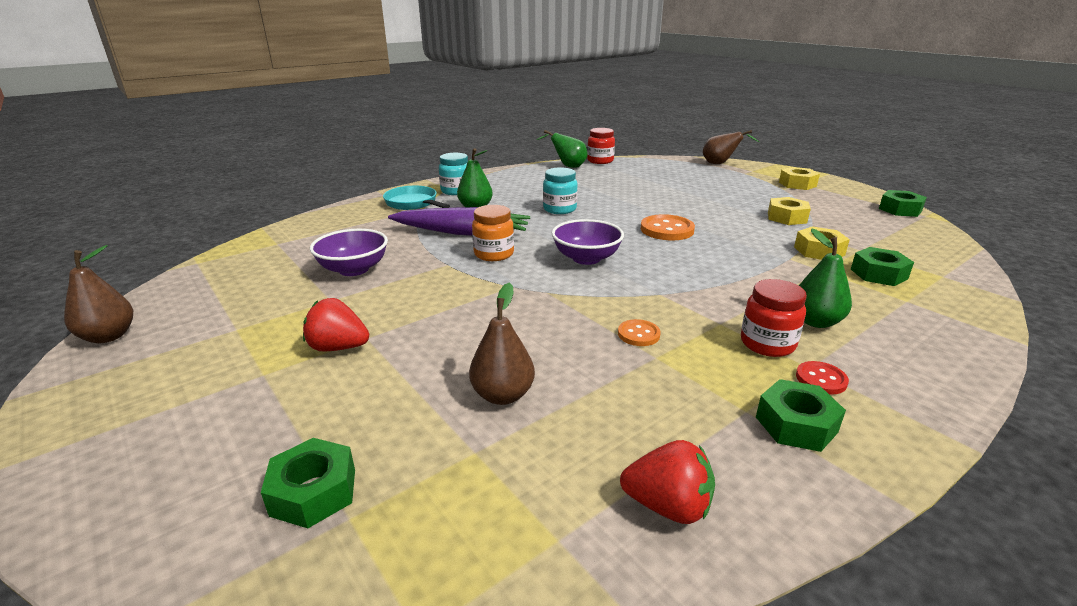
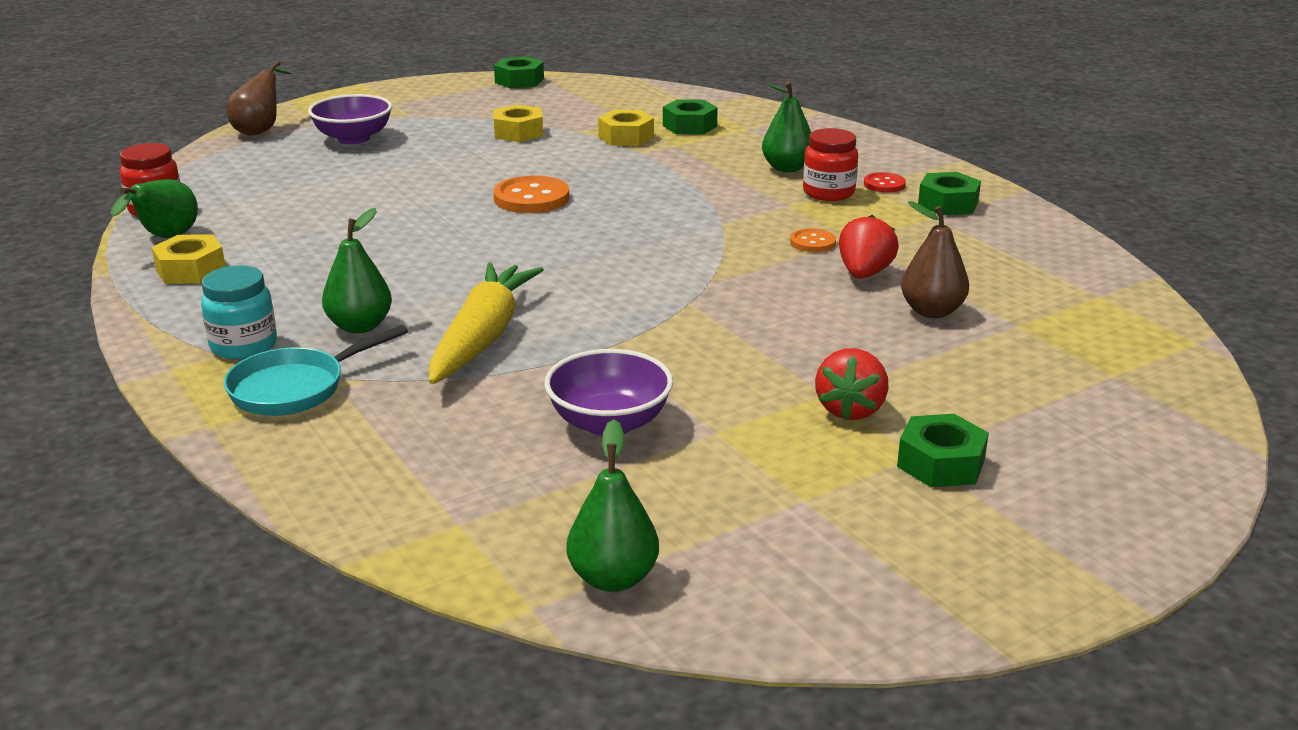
camera: 85 degrees left, 0 degrees up
(109, 336) = (831, 622): brown pear -> none
(203, 278) = (613, 578): none -> green pear
(314, 492) = (1092, 394): green nut -> green nut (941, 463)
(462, 233) = (483, 337): purple carrot -> yellow carrot
(494, 254) = (580, 312): orange jar -> none
(559, 209) = (410, 258): turquoise jar -> none
(586, 258) = (613, 253): purple bowl -> purple bowl (353, 138)
(668, 506) = (1052, 257): red strawberry -> red strawberry (864, 274)
(797, 184) = (395, 105): yellow nut -> yellow nut (191, 270)

